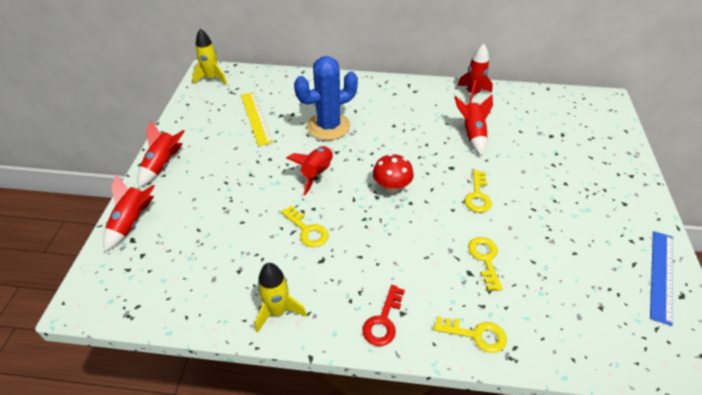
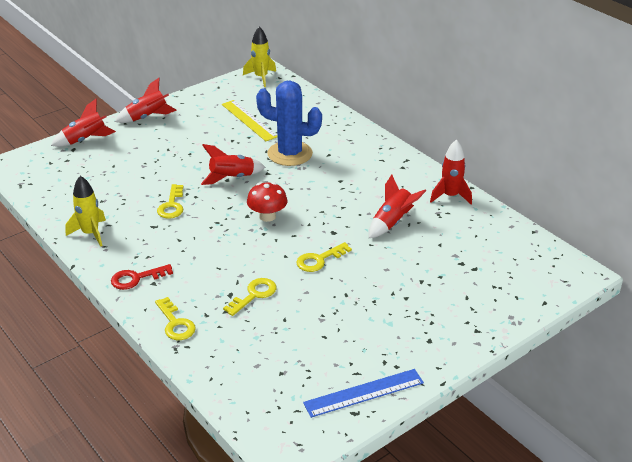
camera: 45 degrees right, 10 degrees down
(256, 118) = (249, 120): yellow ruler -> yellow ruler turned 60 degrees counterclockwise

